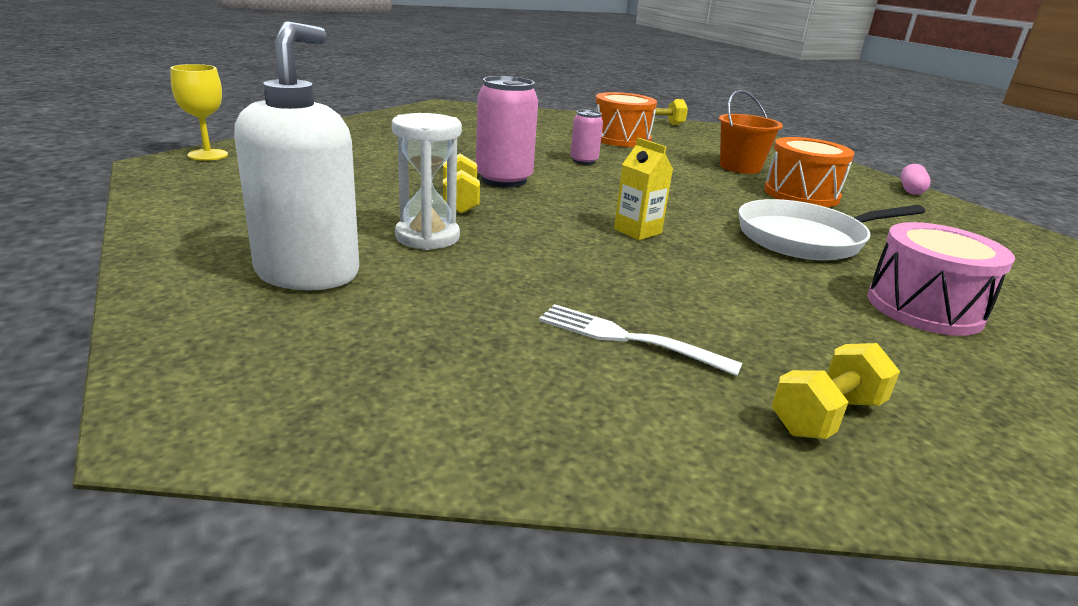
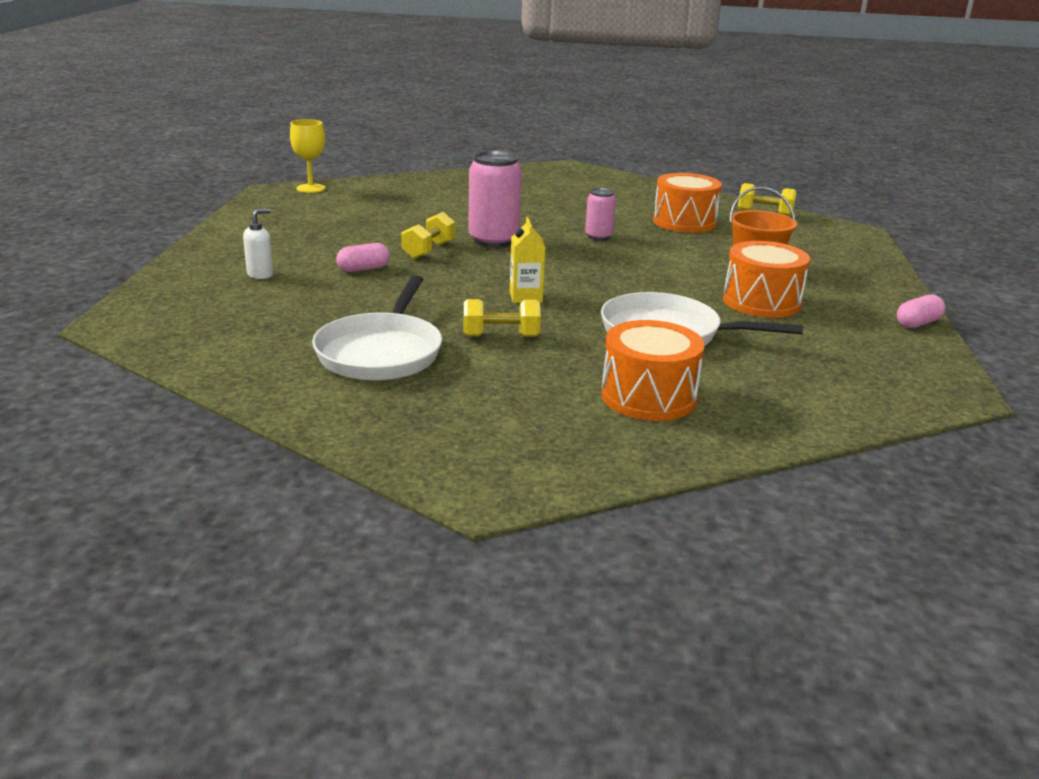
camera: 35 degrees right, 0 degrees up
(308, 273) = (260, 274): white soap dispenser -> white soap dispenser, size x0.43
(427, 237) = (363, 269): white hourglass -> pink capsule
(629, 339) = (381, 352): white fork -> white pan
(826, 416) = (420, 417): yellow dumbbell -> yellow dumbbell (500, 336)
(924, 308) = (648, 397): pink drum -> orange drum

